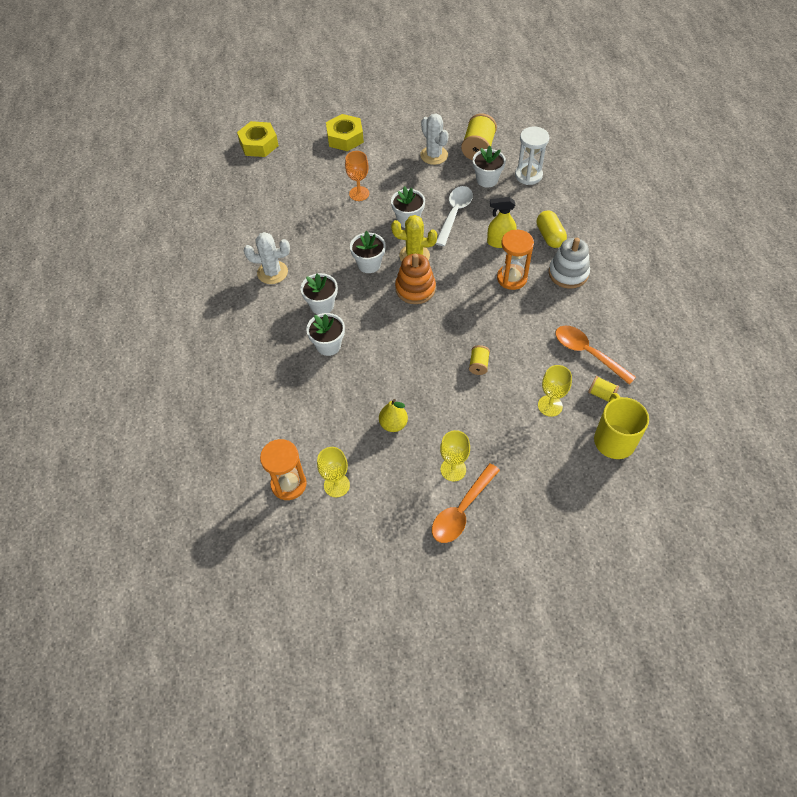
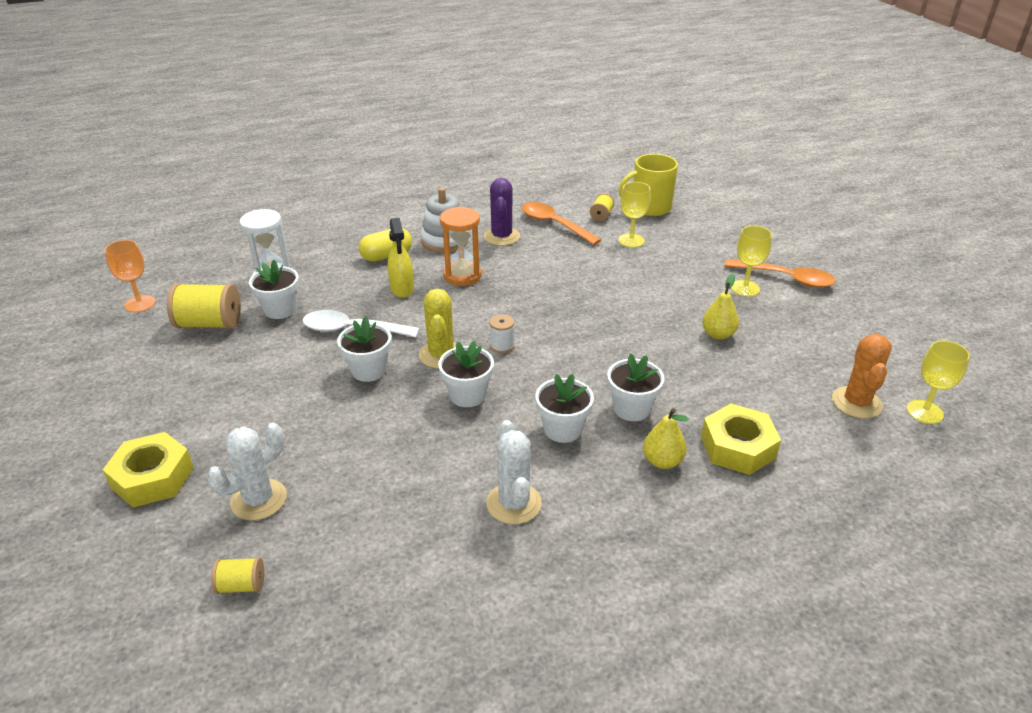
camera: 105 degrees left, 20 degrees down
(259, 144) = (147, 618): yellow nut -> yellow nut (737, 447)
(277, 348) = (662, 461): none -> yellow pear
(288, 484) = (856, 402): orange hourglass -> orange cactus
(336, 485) = (826, 364): yellow goblet -> yellow goblet (924, 412)
(359, 193) = (310, 432): orange goblet -> orange goblet (140, 304)
(415, 289) = (502, 346): orange stacking toy -> white spool
(434, 155) = (220, 364): white cactus -> white cactus (259, 500)
(478, 365) = (602, 286): yellow spool -> yellow spool (241, 585)
(570, 312) = (501, 236): none -> purple cactus
(587, 353) = (554, 224): orange spoon -> orange spoon turned 105 degrees clockwise

